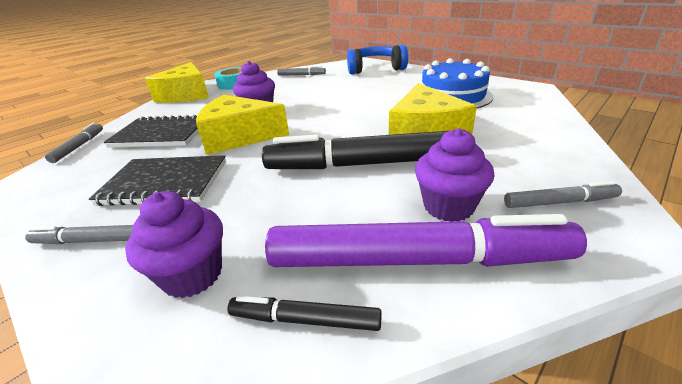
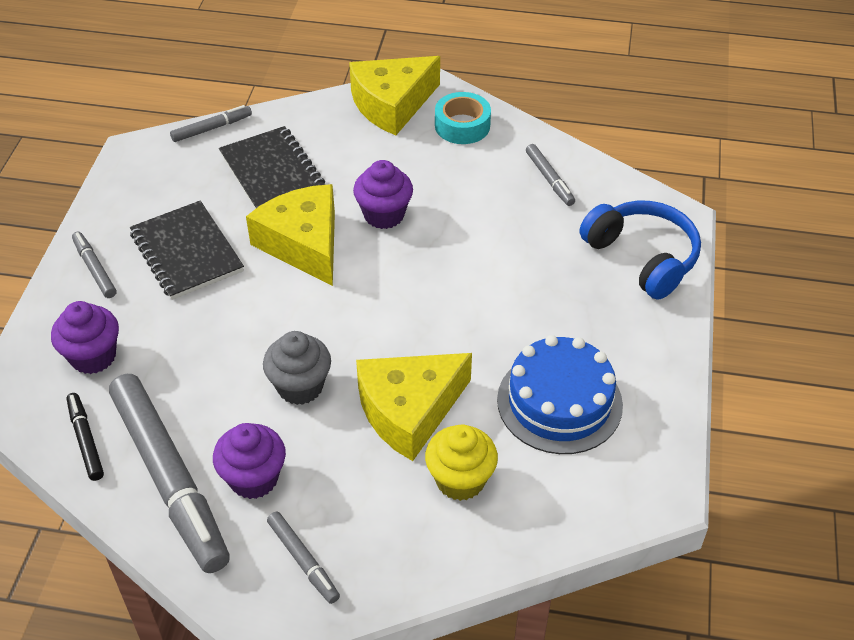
camera: 55 degrees right, 15 degrees up
(366, 164) = (300, 386): black marker -> grey cupcake
(416, 260) = (170, 478): purple marker -> grey marker
(497, 128) = (460, 480): none -> yellow cupcake

